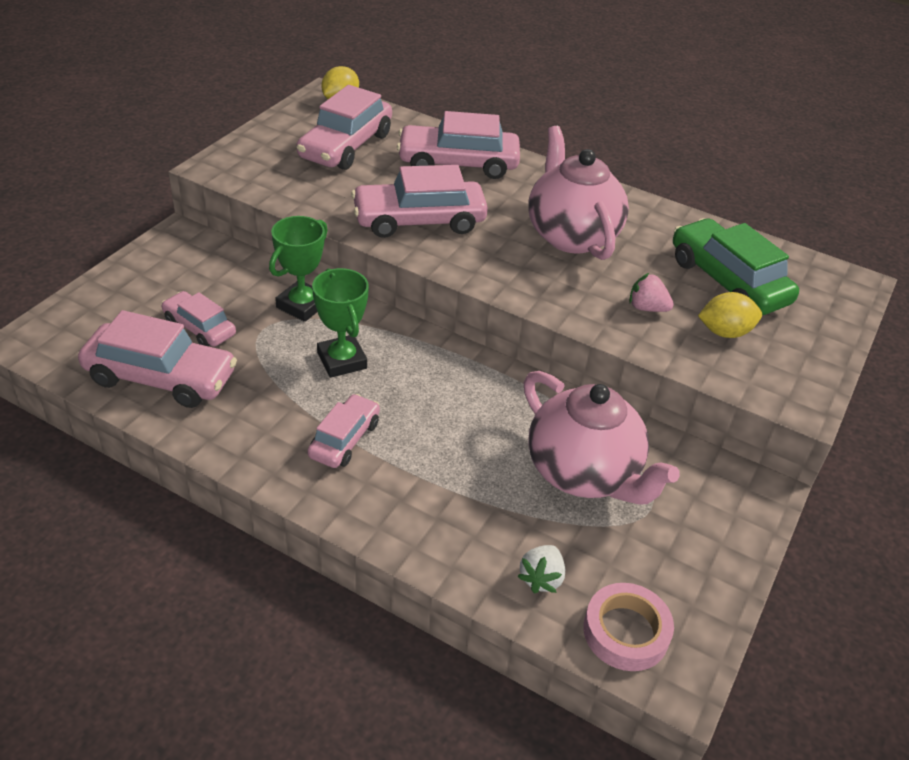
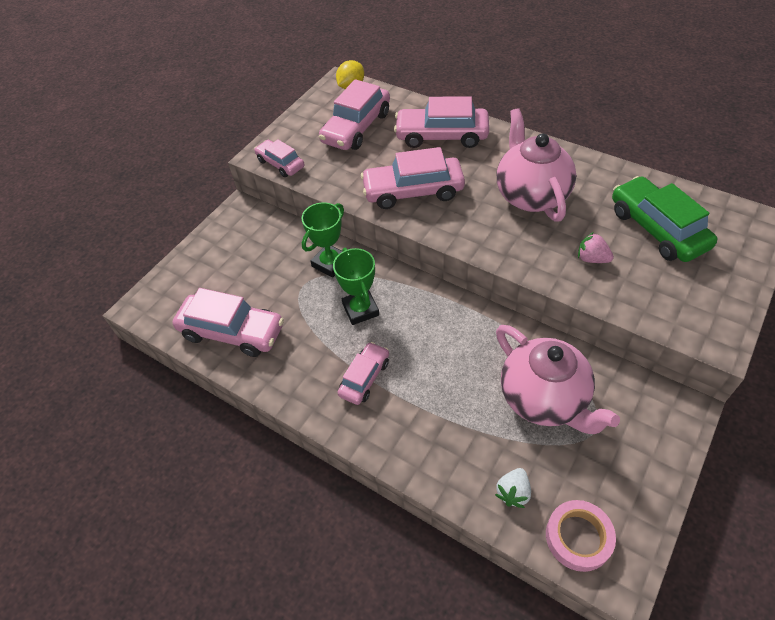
camera: 10 degrees right, 10 degrees up
(199, 327) = (258, 287): pink car -> pink car (280, 164)
(724, 332) = (655, 277): yellow lemon -> none

